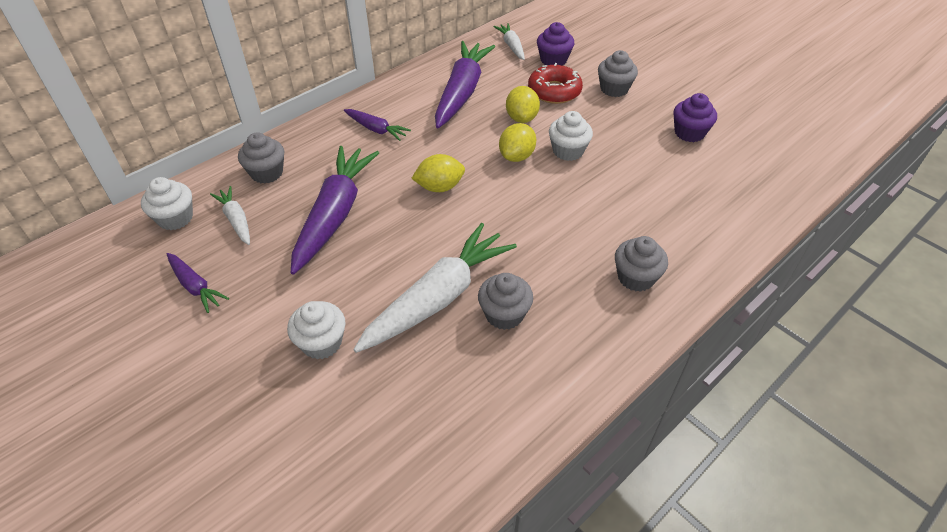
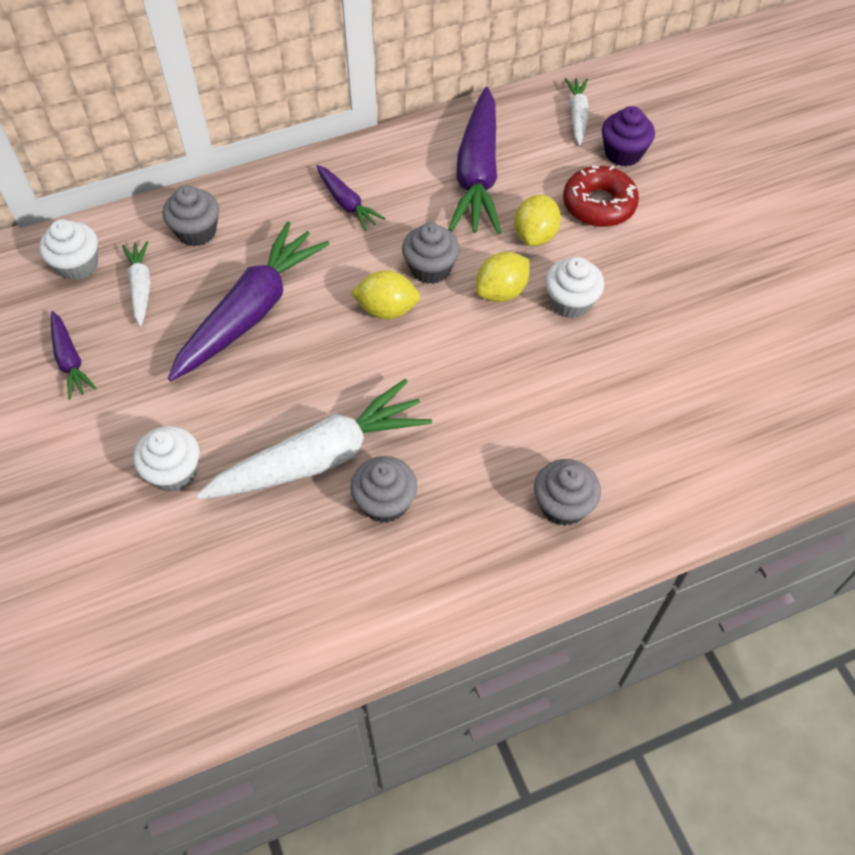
camera: 20 degrees right, 10 degrees up
(462, 92) = (477, 174): purple carrot -> purple carrot turned 150 degrees clockwise
(614, 89) = (682, 222): grey cupcake -> grey cupcake (430, 268)
(689, 133) = (748, 320): purple cupcake -> none

